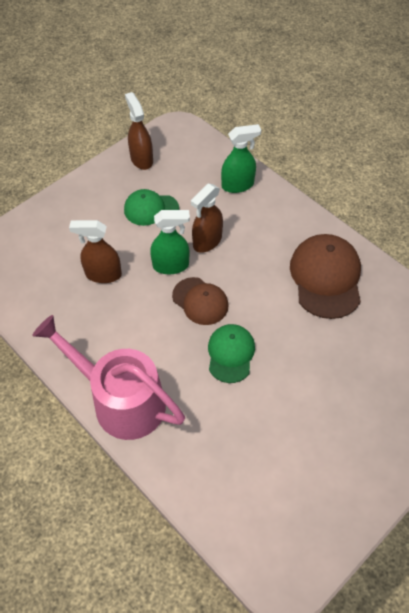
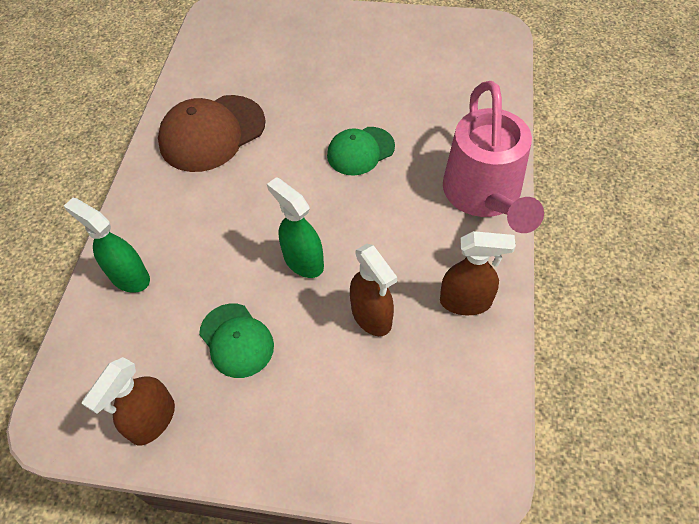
camera: 125 degrees left, 0 degrees up
(200, 301) = (325, 207): brown cap -> none
(207, 241) = (242, 251): brown spray bottle -> brown spray bottle (466, 301)

